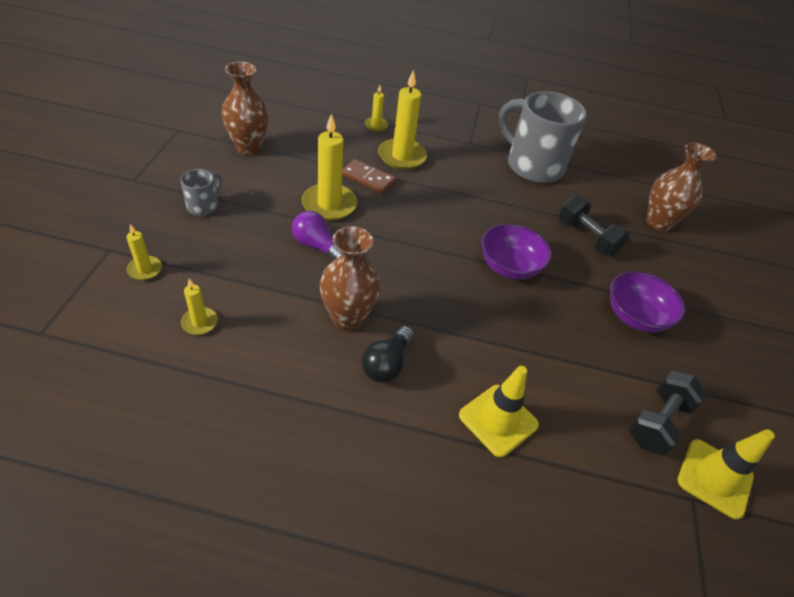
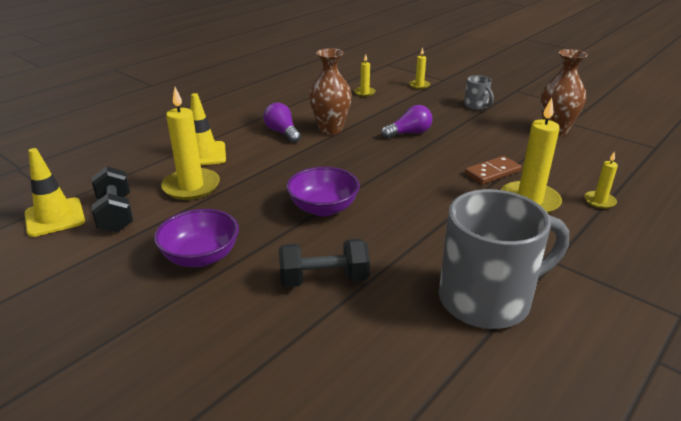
camera: 125 degrees right, 15 degrees down
(329, 204) = (458, 147): yellow candle -> yellow candle (191, 187)
(387, 364) = (282, 132): black light bulb -> purple light bulb
(658, 223) = (302, 374): brown vase -> none

